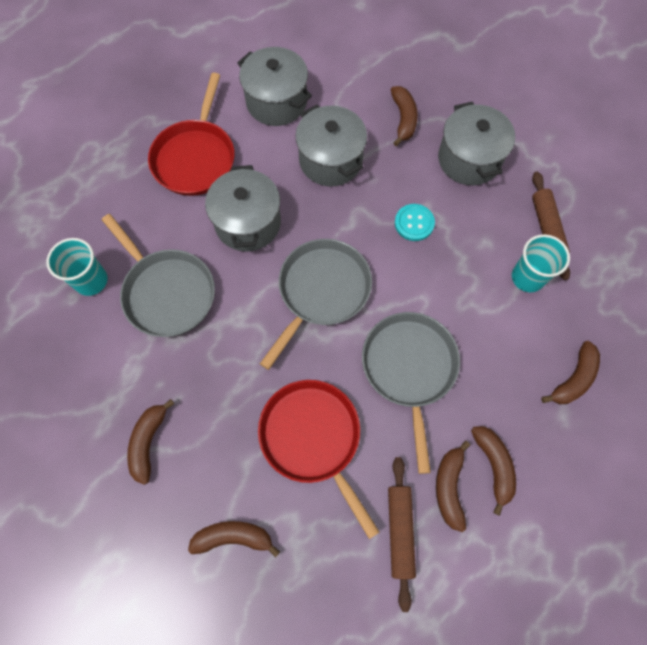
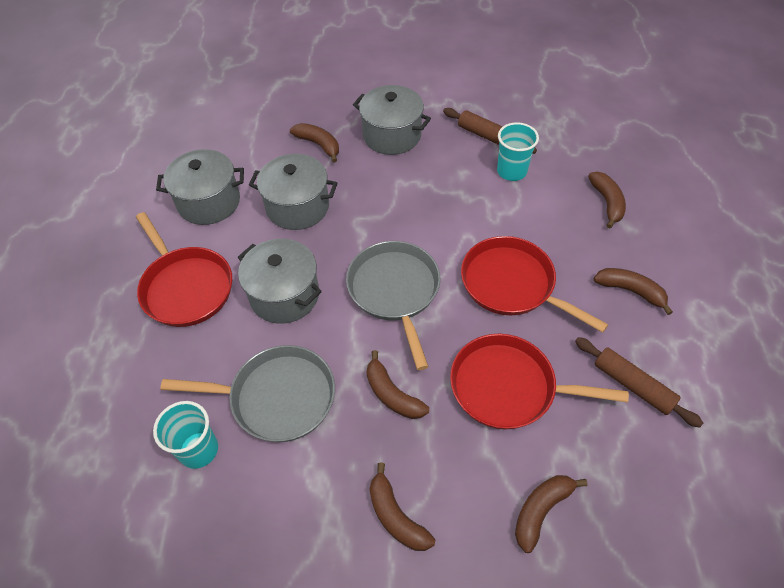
camera: 45 degrees left, 15 degrees down
(409, 368) = (511, 284): grey pan -> red pan
(414, 223) = (404, 198): turquoise button -> none
(449, 487) = (624, 329): brown banana -> brown banana (392, 394)

